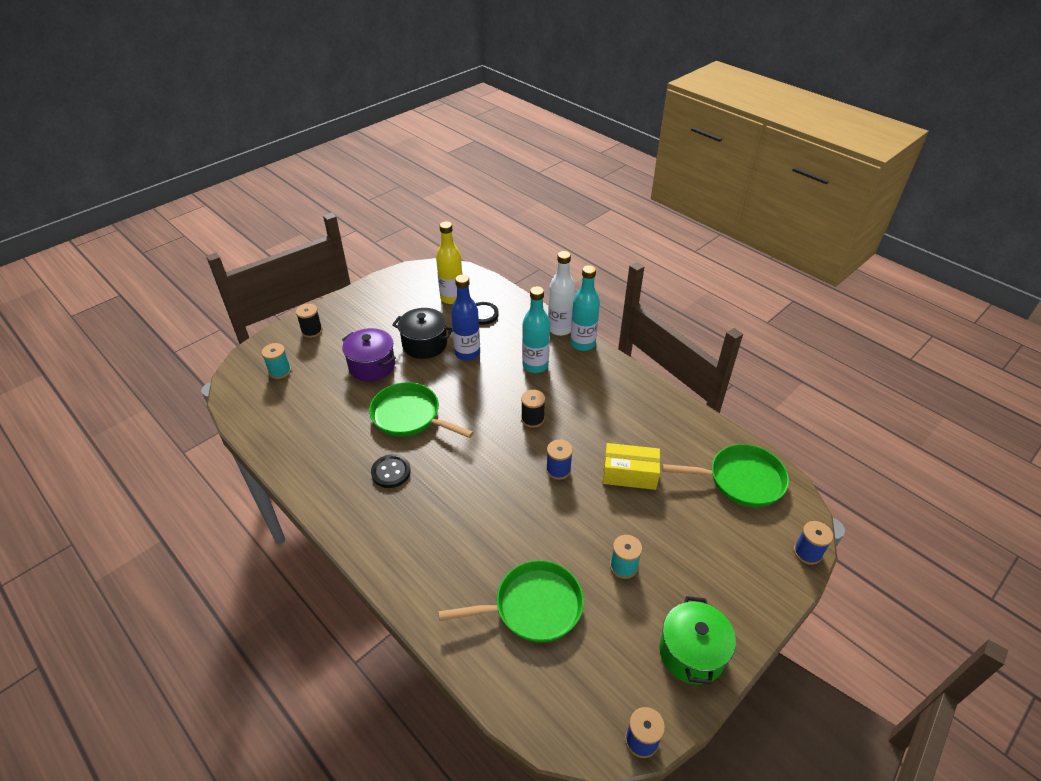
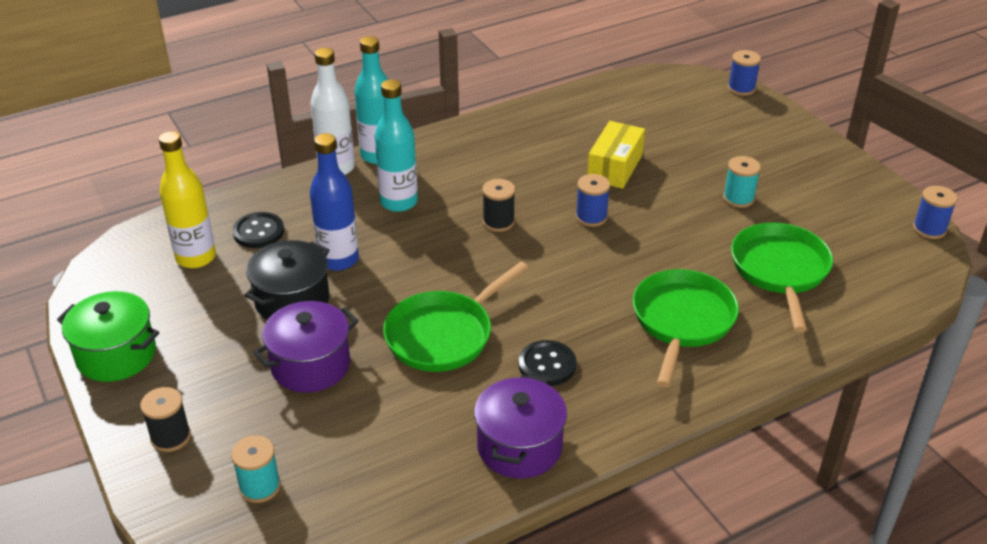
camera: 75 degrees left, 5 degrees down
(316, 471) = (519, 447): none -> purple pot
(691, 653) = (842, 180): green pot -> green pot (116, 355)
(740, 480) = (644, 100): green pan -> green pan (682, 321)

